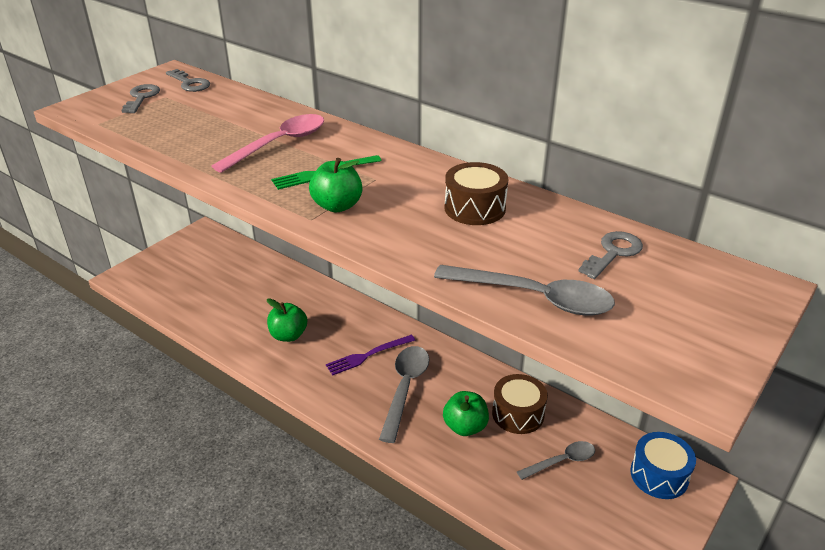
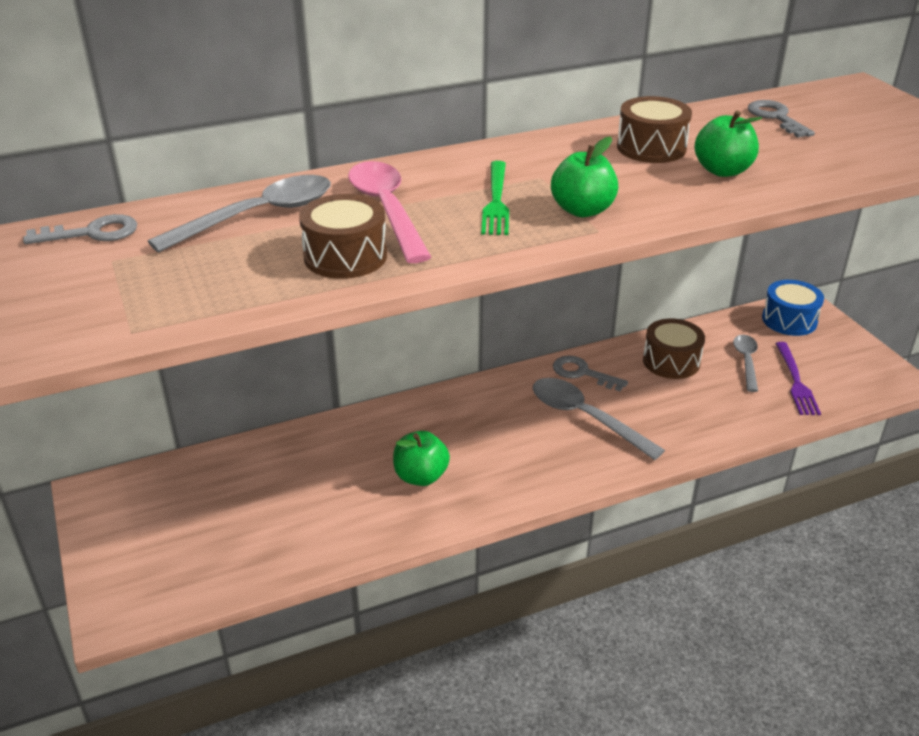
camera: 60 degrees left, 0 degrees up
(141, 98) = (84, 280): grey key -> grey key (582, 373)
(211, 149) = (345, 256): none -> brown drum
(368, 355) = (511, 425): purple fork -> purple fork (796, 381)
(465, 427) = (668, 399): green apple -> green apple (722, 171)
(535, 297) = (825, 165): grey spoon -> grey spoon (258, 216)

